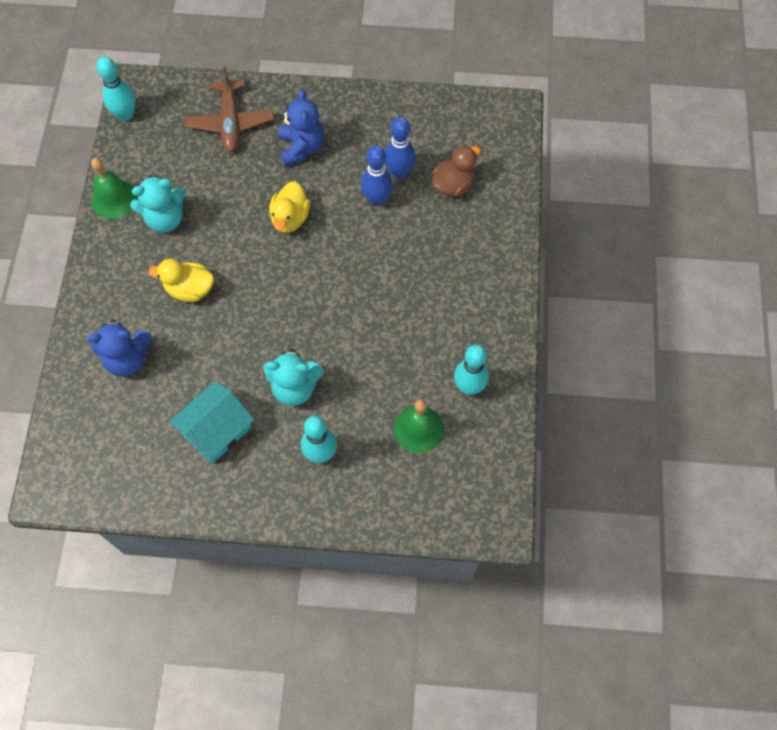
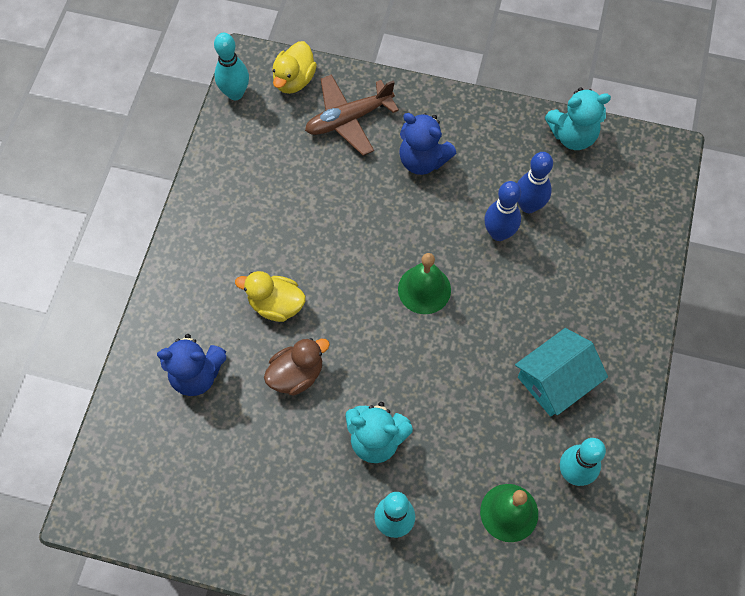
camera: 10 degrees right, 0 degrees up
(114, 199) = (208, 187): green bell -> green bell (424, 289)
(165, 218) = (261, 219): turquoise teddy bear -> turquoise teddy bear (572, 135)
(216, 430) = (282, 474): turquoise house -> turquoise house (556, 380)
(230, 122) = (348, 119): brown plane -> brown plane turned 60 degrees clockwise
(290, 218) = (398, 240): yellow duck -> yellow duck (294, 80)
(301, 147) = (423, 160): blue teddy bear -> blue teddy bear turned 120 degrees clockwise
(453, 185) = (587, 230): brown duck -> brown duck (296, 374)

